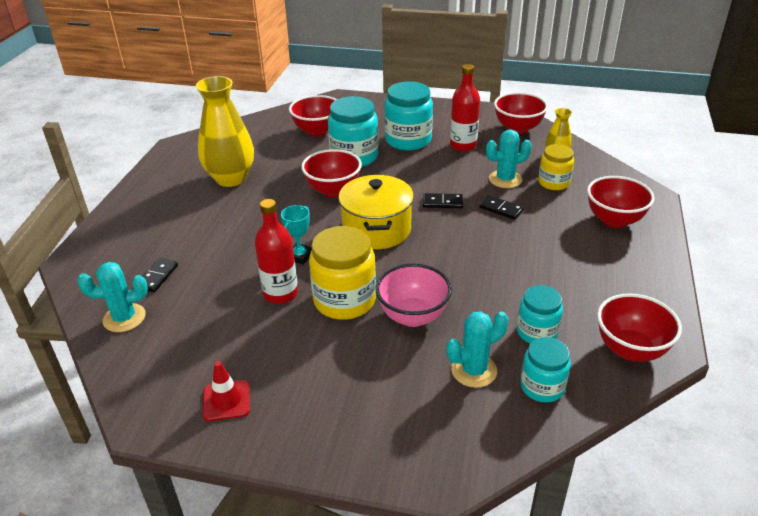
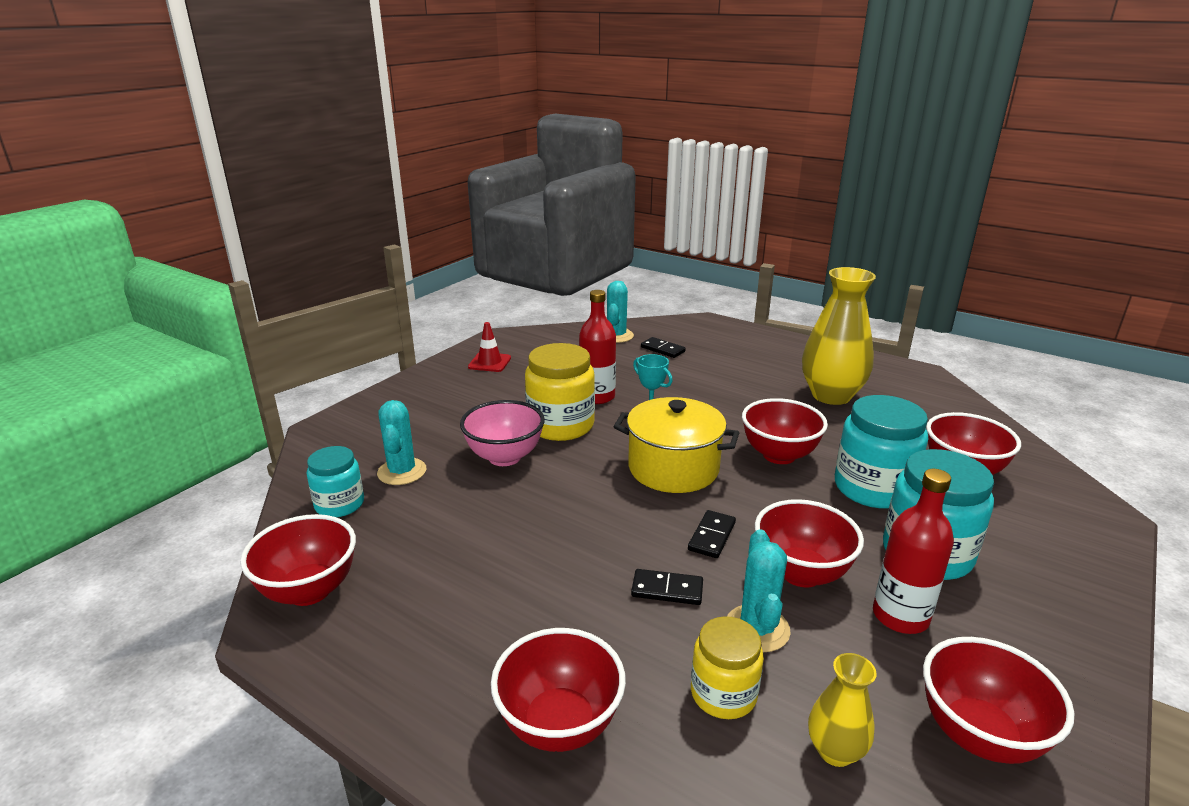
camera: 110 degrees right, 10 degrees down
(452, 172) = (801, 573): none -> red bowl
(501, 209) = (667, 590): black domino -> black domino turned 45 degrees clockwise
(537, 332) = (406, 528): turquoise jar -> none

